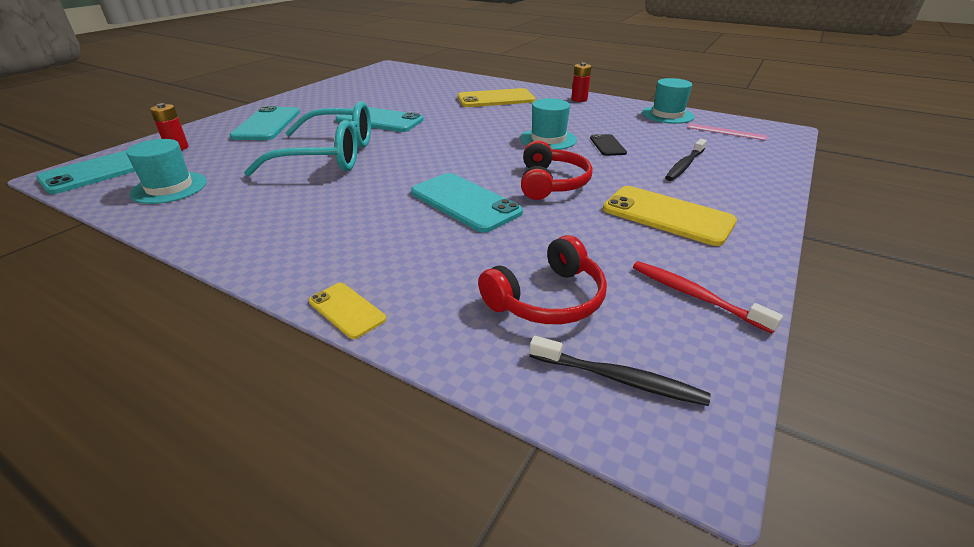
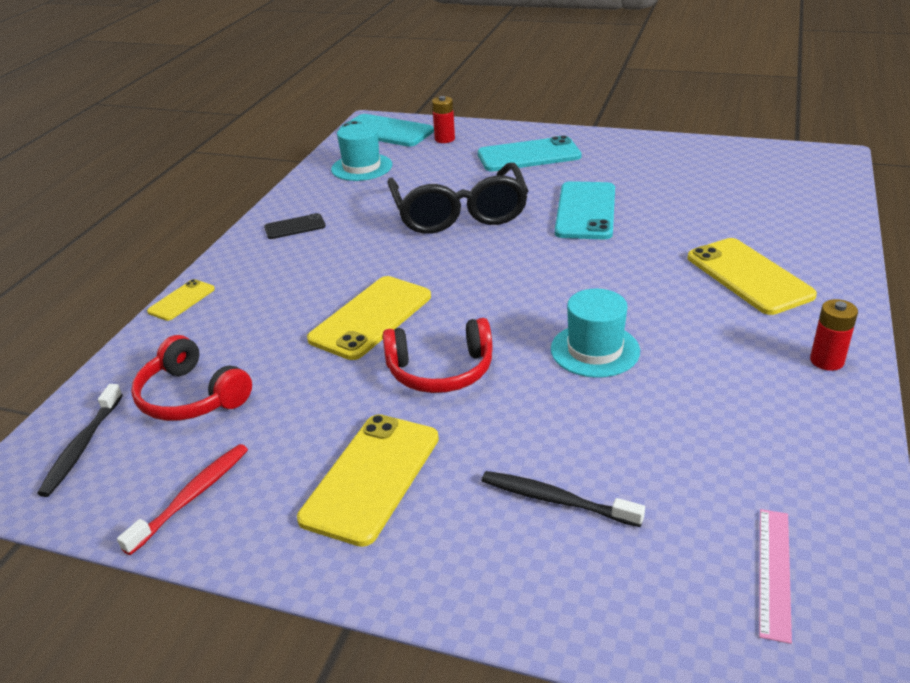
camera: 80 degrees right, 0 degrees up
(330, 156) = (459, 213): turquoise glasses -> black glasses
(465, 202) = (371, 318): turquoise phone -> yellow phone
(607, 145) = (601, 410): black phone -> black phone (295, 227)
(667, 115) = (824, 482): turquoise hat -> none

